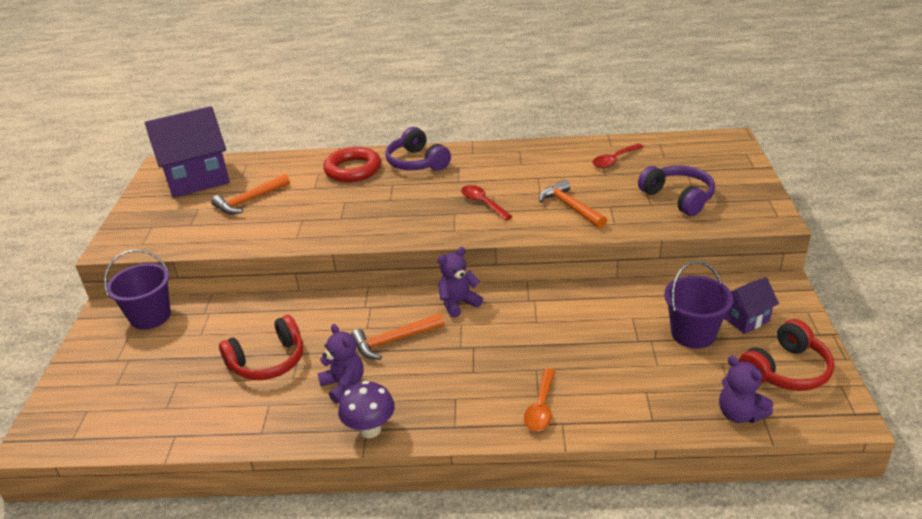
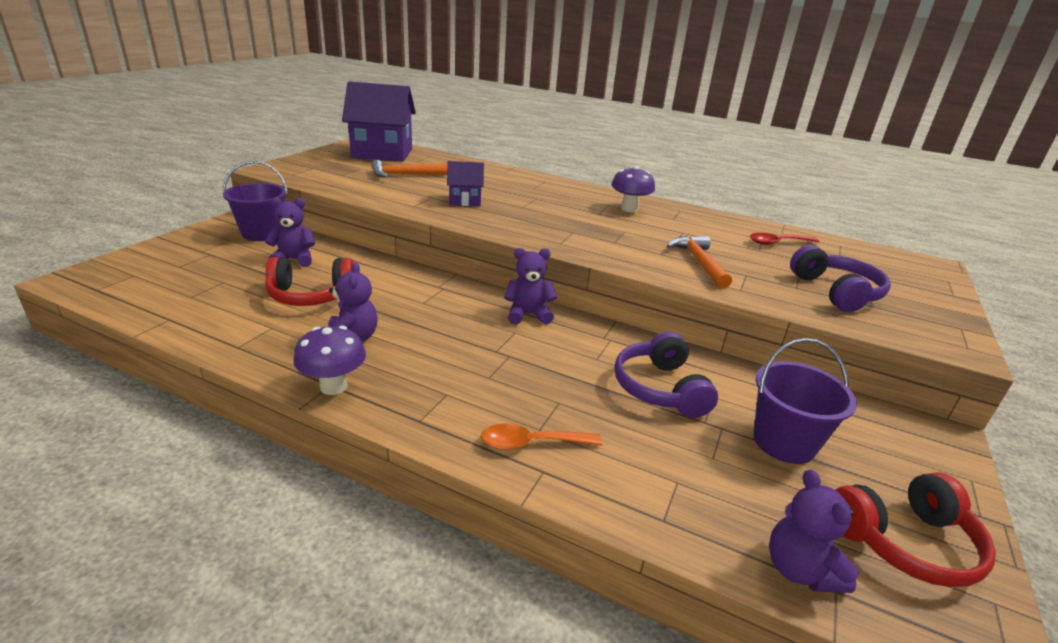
camera: 20 degrees right, 5 degrees down
(213, 332) = (294, 259): none -> purple teddy bear
(353, 169) = (511, 181): red ring -> none
(393, 341) = (436, 321): orange hammer -> none
(417, 162) = (573, 192): purple headphones -> purple headphones (660, 388)
(479, 166) = (629, 209): none -> purple mushroom
(482, 203) = (608, 233): red spoon -> none
(541, 407) = (532, 443): orange spoon -> orange spoon turned 45 degrees clockwise
(745, 319) = (869, 454): purple house -> purple house (465, 201)

